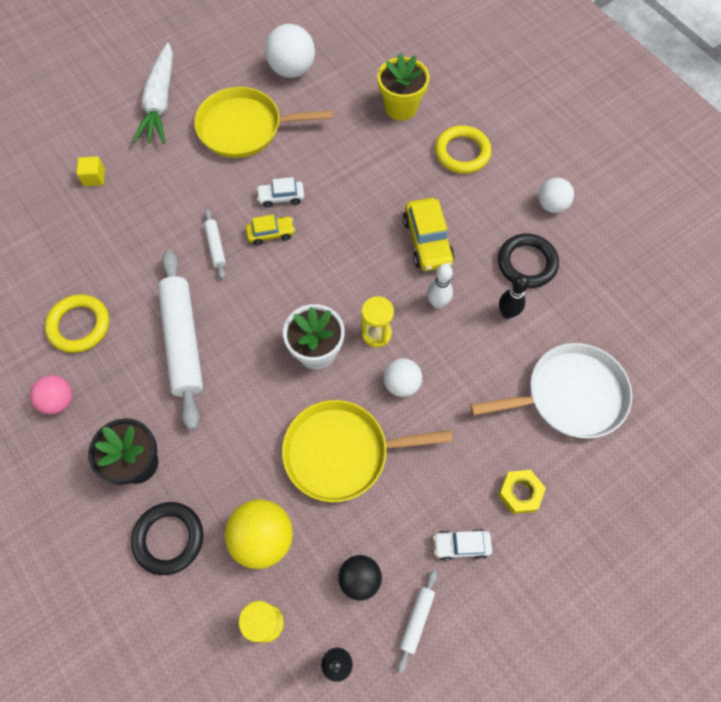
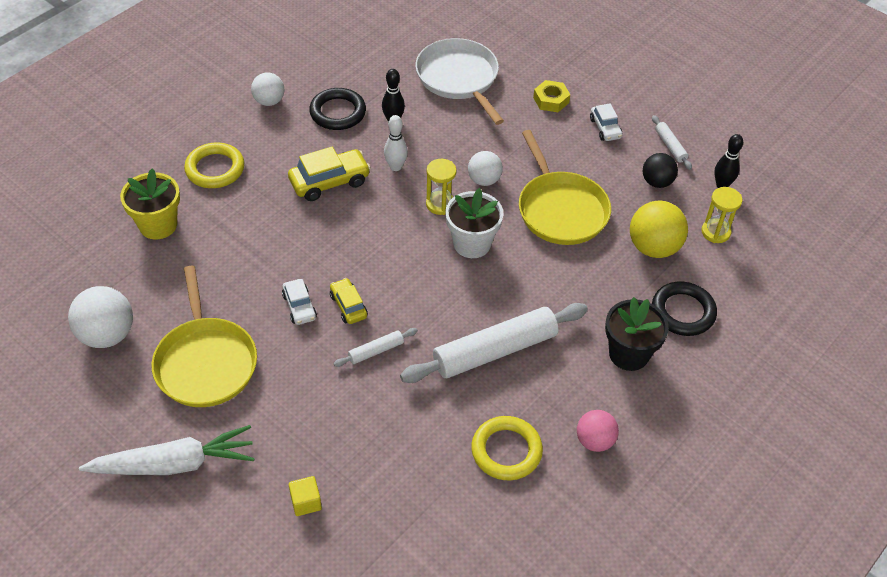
camera: 105 degrees left, 15 degrees down
(417, 620) = (670, 146): white rolling pin -> white rolling pin turned 60 degrees clockwise

